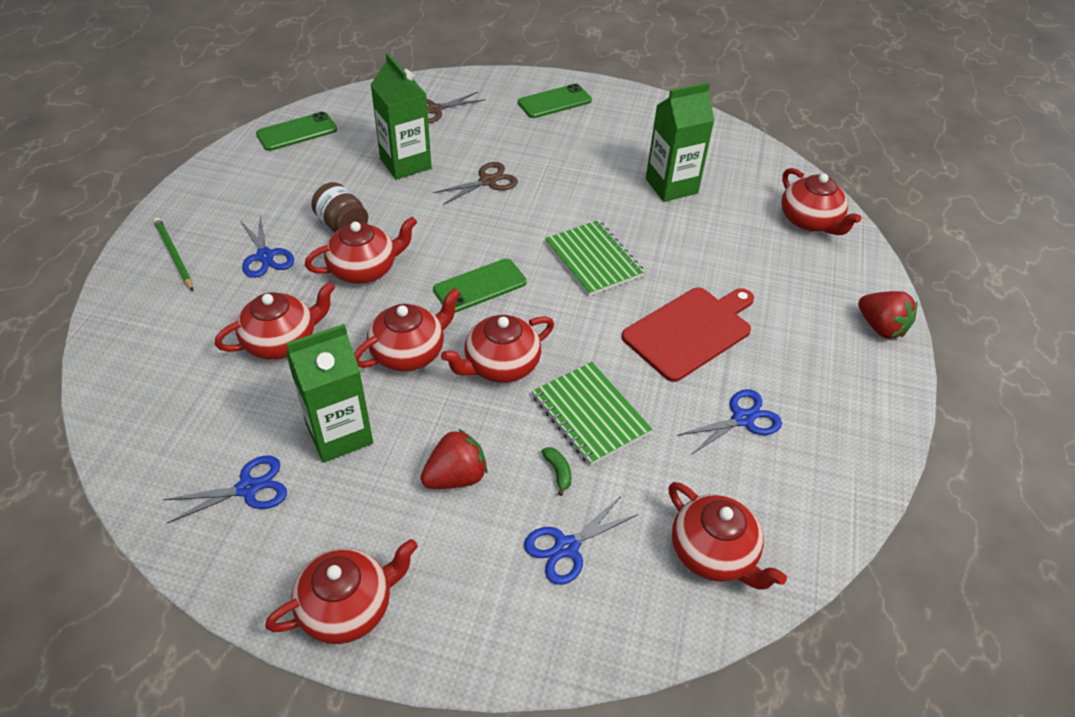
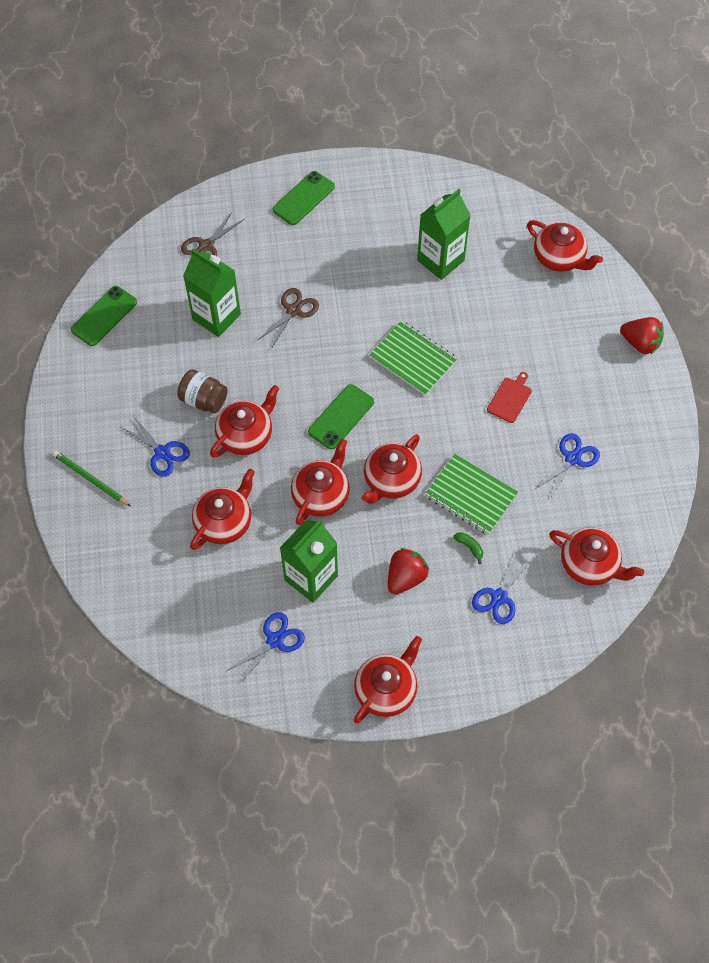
camera: 20 degrees left, 15 degrees up
(690, 331) = (510, 398): red cutting board -> red cutting board, size x0.50

